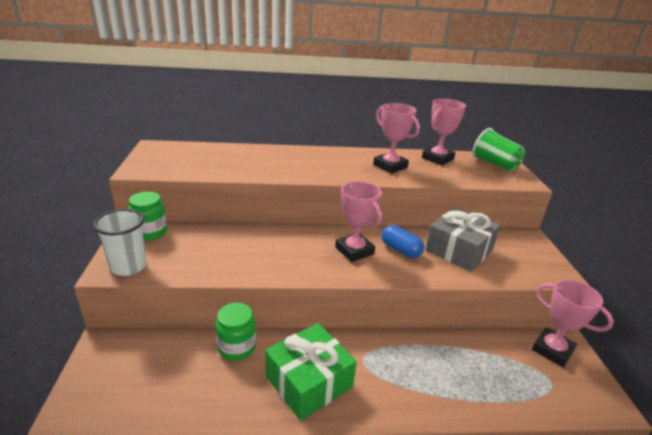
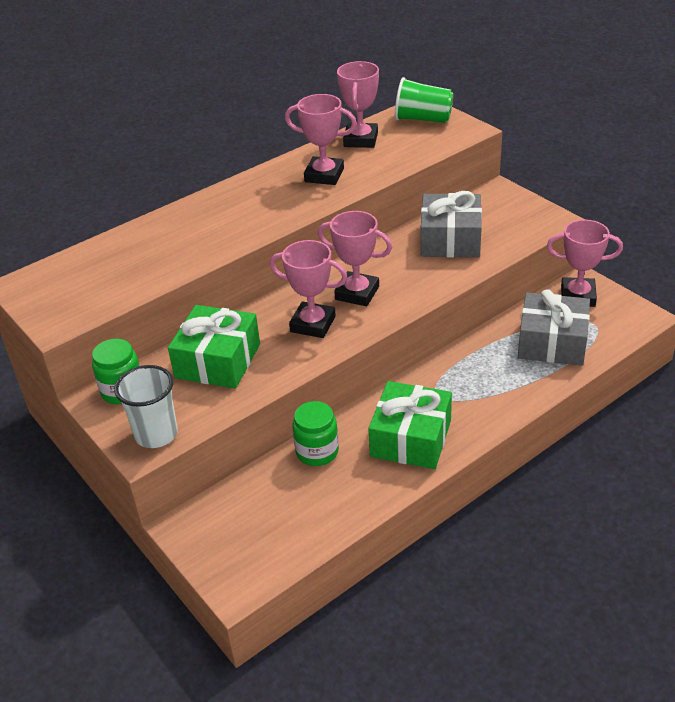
camera: 30 degrees left, 10 degrees up
(220, 245) = (218, 361): none -> green gift
(303, 254) = (313, 324): none -> pink trophy
(400, 250) = (398, 269): blue capsule -> none
(497, 375) = (552, 342): none -> grey gift

